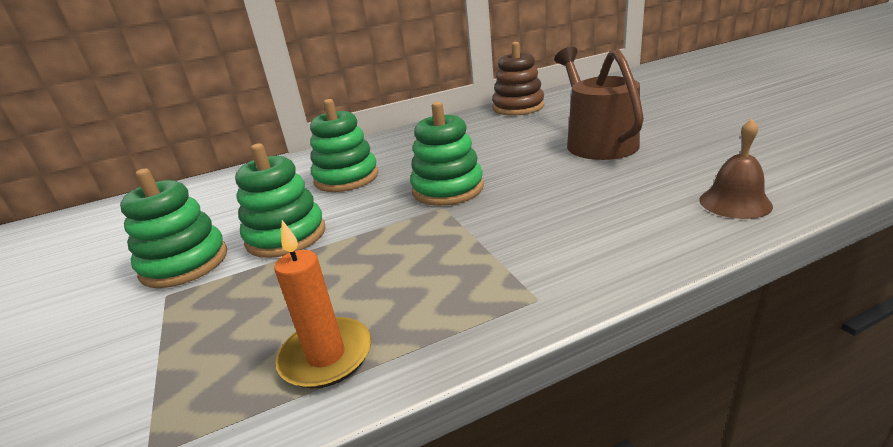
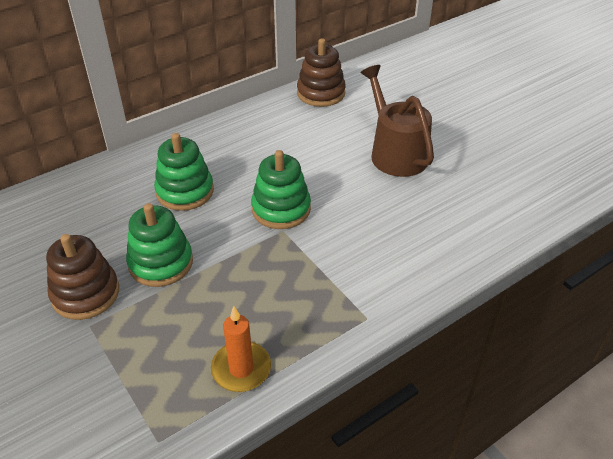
camera: 15 degrees left, 15 degrees up
(184, 263) = (85, 294): green stacking toy -> brown stacking toy
(735, 202) = (491, 229): brown bell -> none

